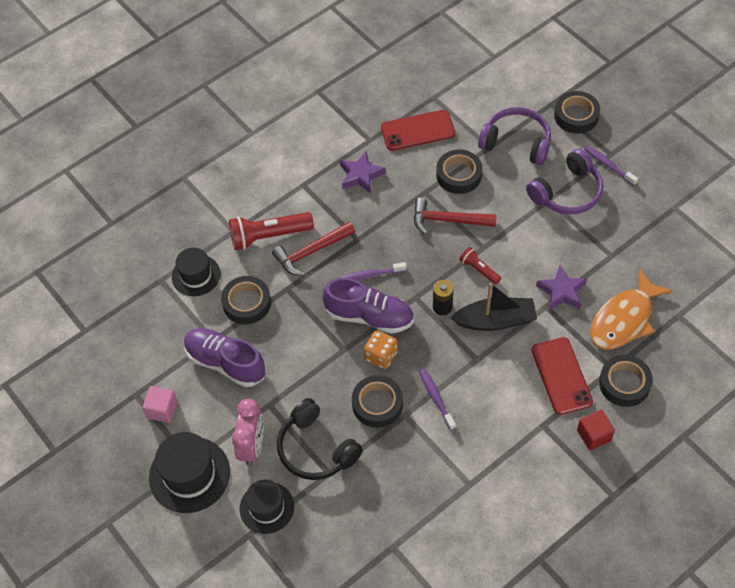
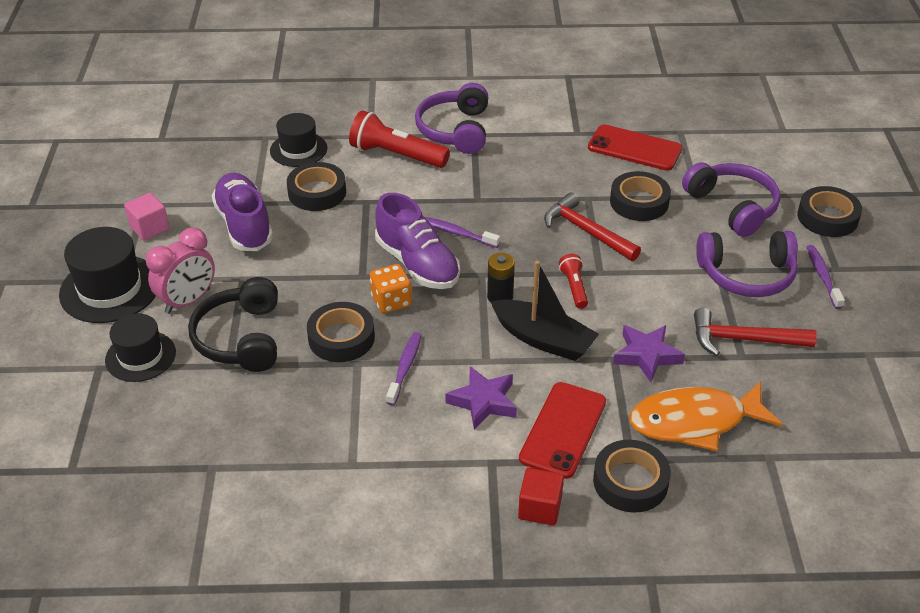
camera: 35 degrees right, 15 degrees down
(287, 188) = (455, 130): none -> purple headphones
(311, 252) = (422, 186): red hammer -> red hammer (744, 339)
(361, 175) = (537, 154): purple star -> purple star (483, 401)

